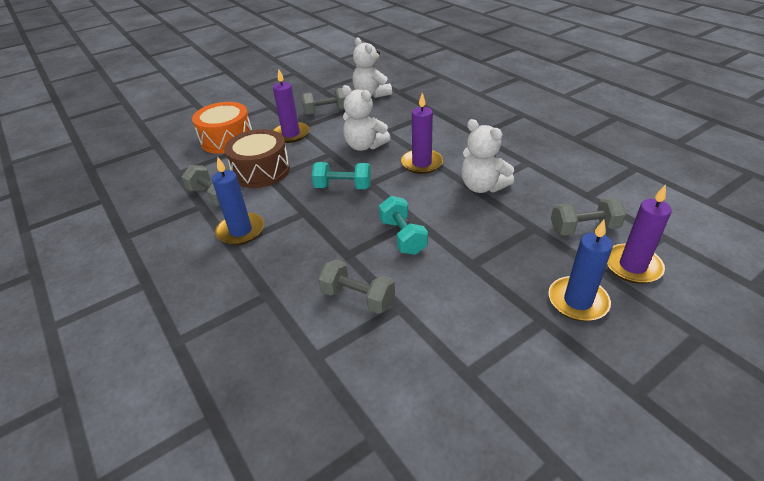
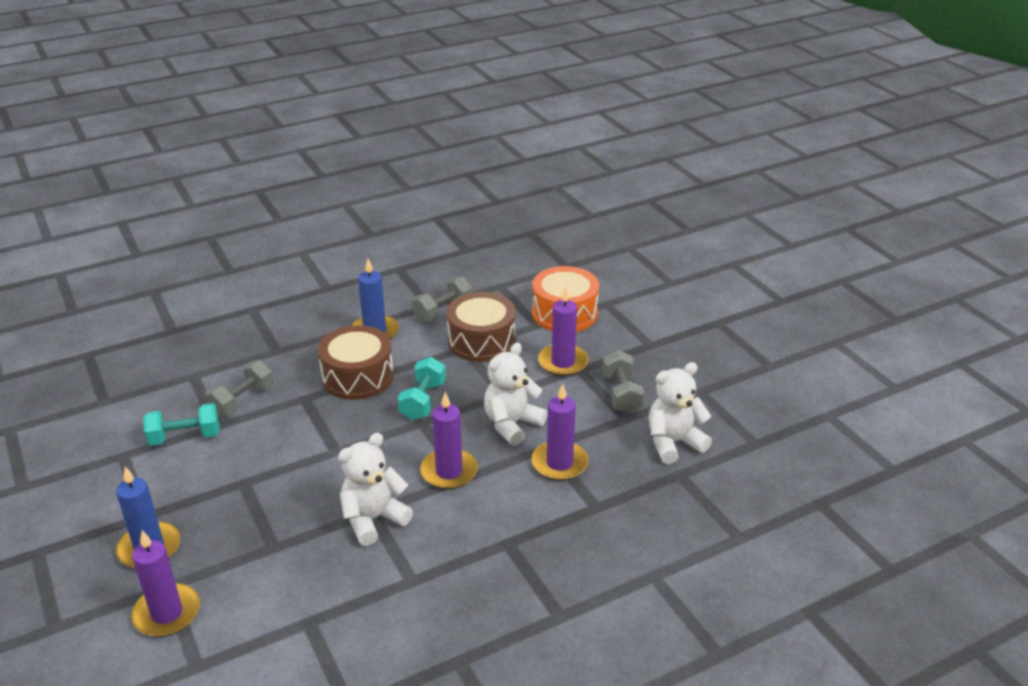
camera: 95 degrees right, 5 degrees down
(312, 228) = (357, 377): none -> brown drum
(400, 125) = (559, 463): none -> purple candle
(403, 236) = (311, 438): turquoise dumbbell -> turquoise dumbbell (185, 437)
(583, 228) = (248, 592): grey dumbbell -> none

